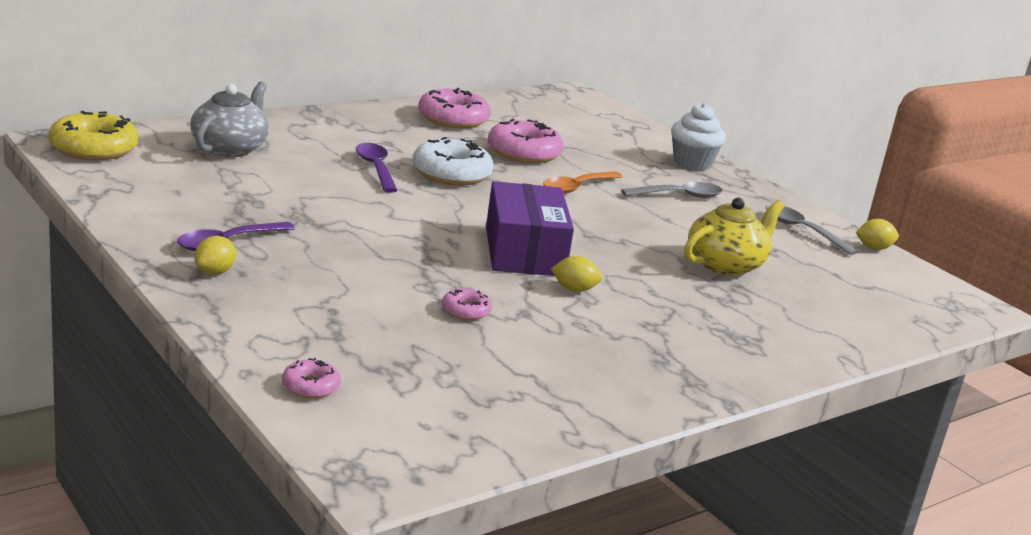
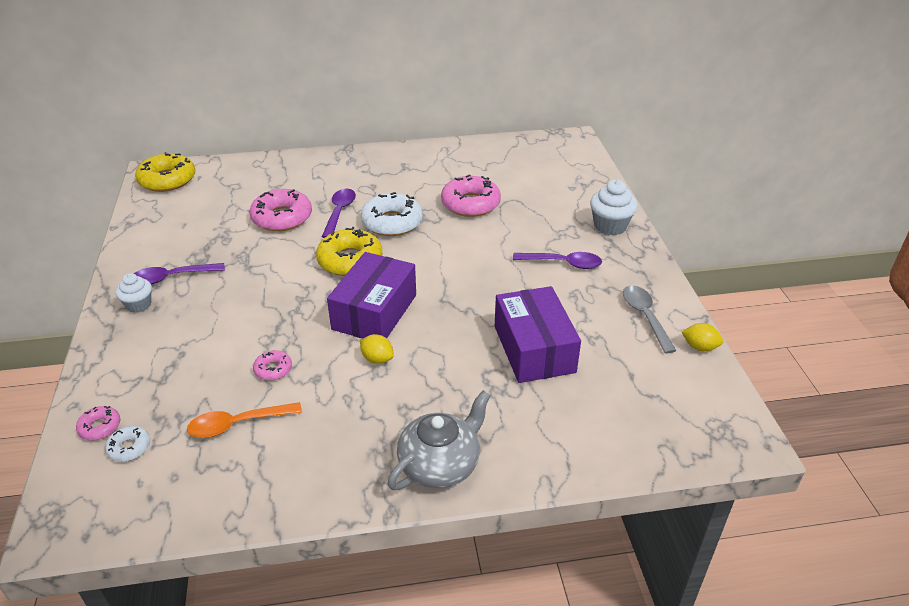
camera: 30 degrees right, 15 degrees up
(215, 272) = (139, 305): yellow lemon -> white cupcake
(230, 148) = (254, 185): grey teapot -> grey teapot (440, 464)
(373, 398) = (129, 448): none -> white donut
(442, 210) = (350, 260): none -> yellow donut
(453, 119) = (445, 164): pink donut -> pink donut (282, 218)
(576, 187) = (480, 246): orange spoon -> orange spoon (237, 424)
(679, 196) = (563, 263): grey spoon -> purple spoon
(725, 265) = (534, 349): yellow teapot -> purple box

